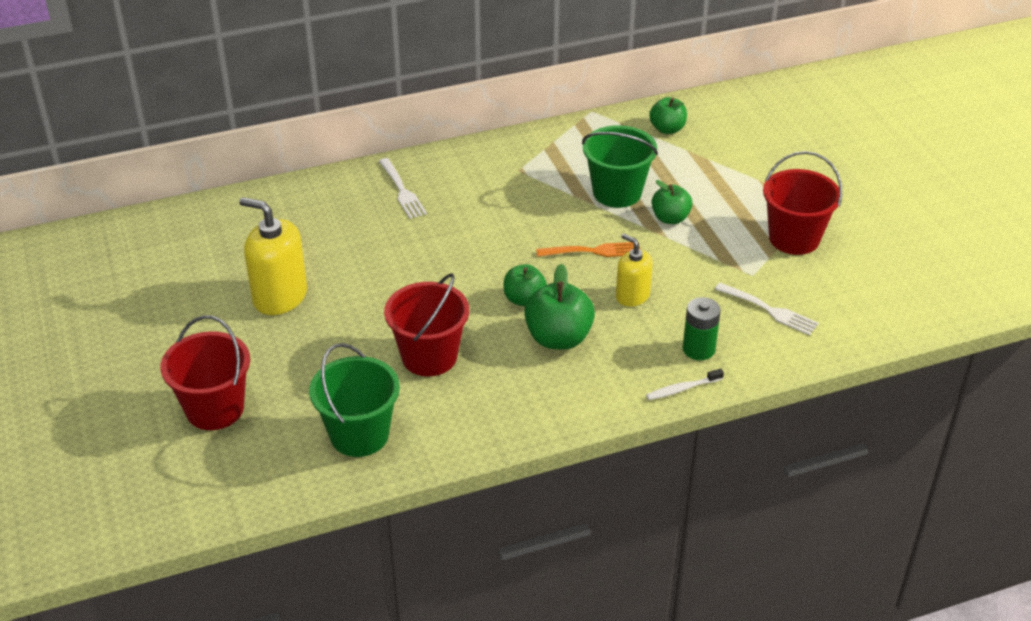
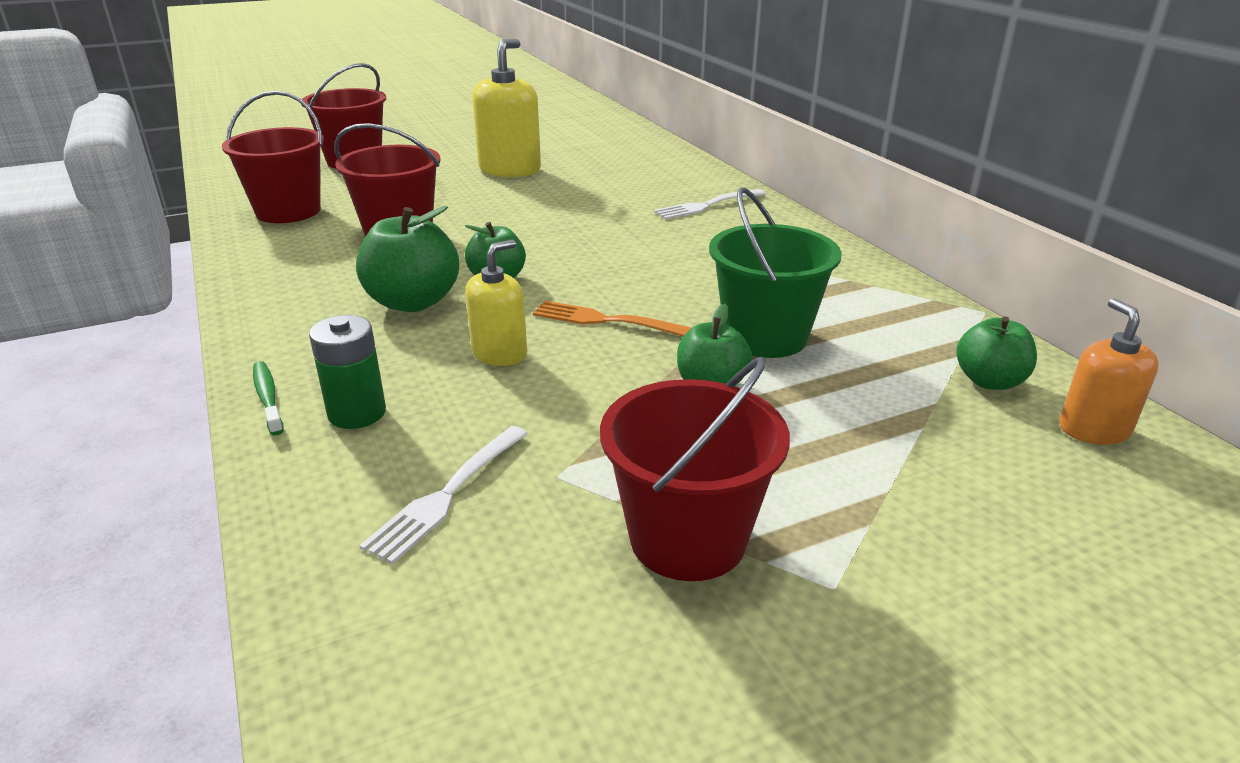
camera: 85 degrees right, 10 degrees down
(359, 435) = (288, 211): green bucket -> red bucket
(592, 251) = (606, 320): orange fork -> orange fork turned 120 degrees clockwise
(682, 389) = (268, 398): white toothbrush -> green toothbrush
(709, 112) = (1093, 429): none -> orange soap dispenser

